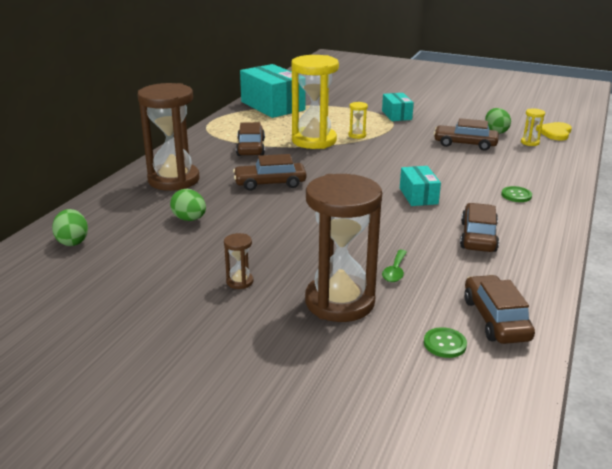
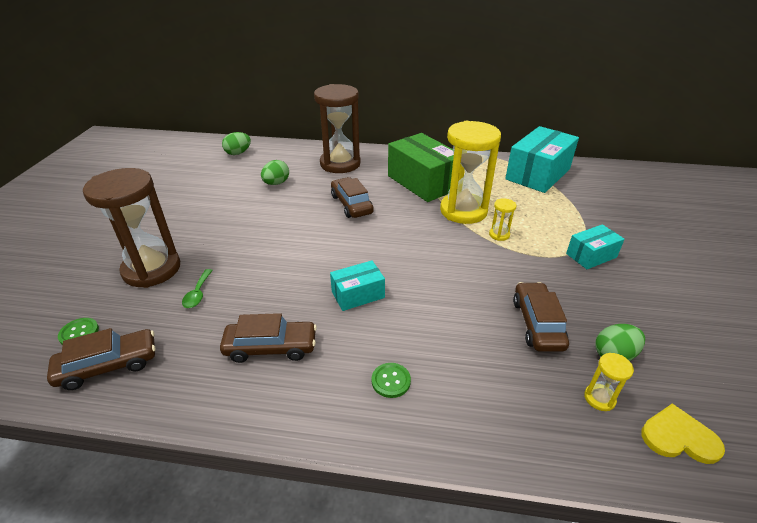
camera: 75 degrees right, 10 degrees up
(239, 282) = (185, 220): brown hourglass -> none
(251, 147) = (423, 182): brown car -> green box
(395, 271) = (198, 293): green spoon -> green spoon turned 90 degrees counterclockwise

